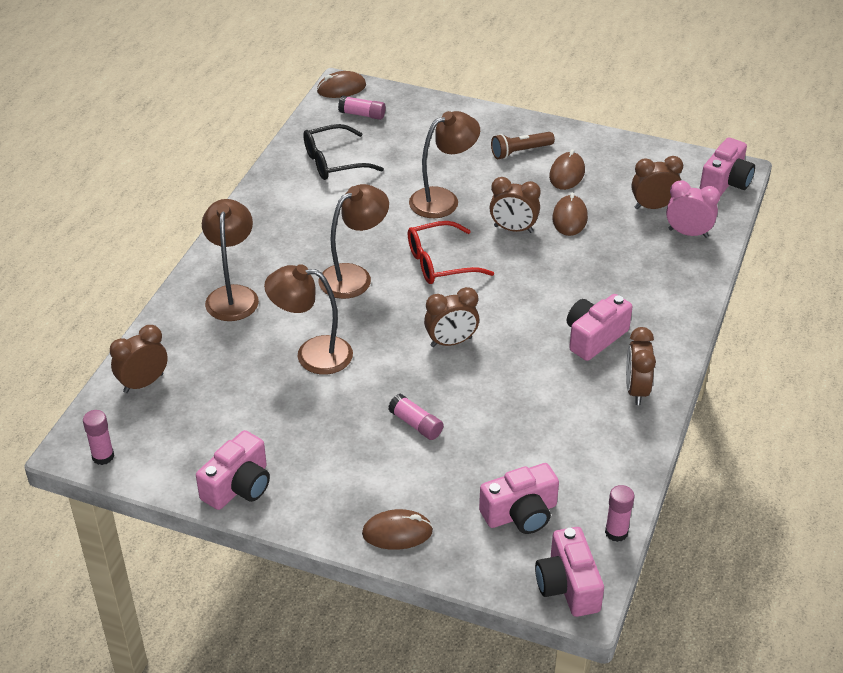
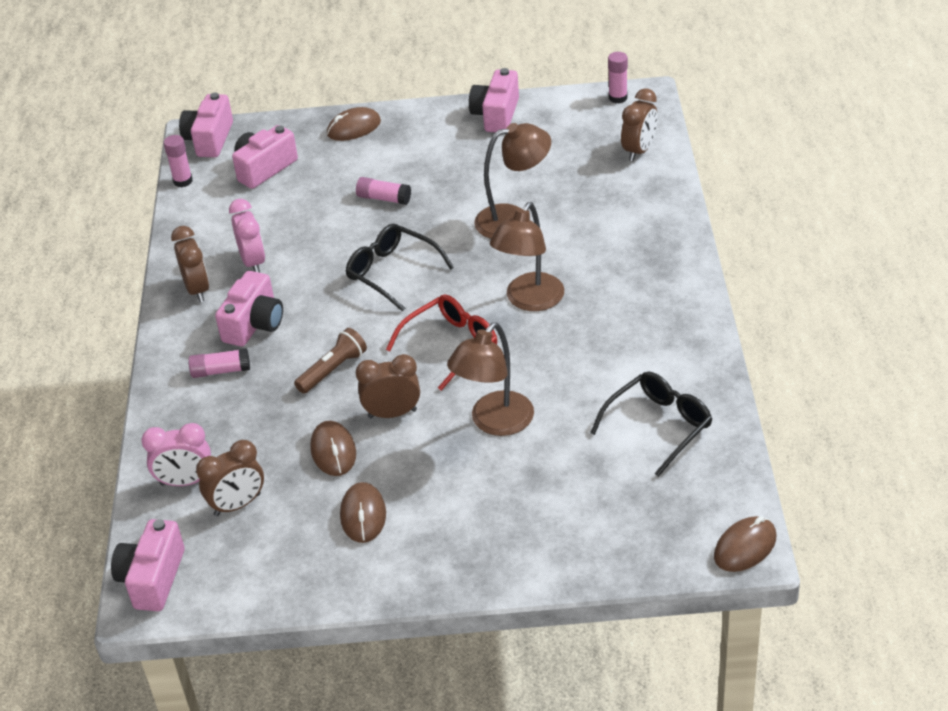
camera: 160 degrees right, 0 degrees up
(233, 295) = (632, 242): brown lamp -> none
(362, 114) = (681, 512): pink glue stick -> pink glue stick (221, 371)
(451, 342) = (392, 272): brown clock -> black glasses
(520, 152) = (439, 528): brown flashlight -> brown flashlight (333, 370)
(568, 586) = (209, 139): pink camera -> pink camera turned 135 degrees counterclockwise
(573, 400) = (253, 262): none -> pink clock

